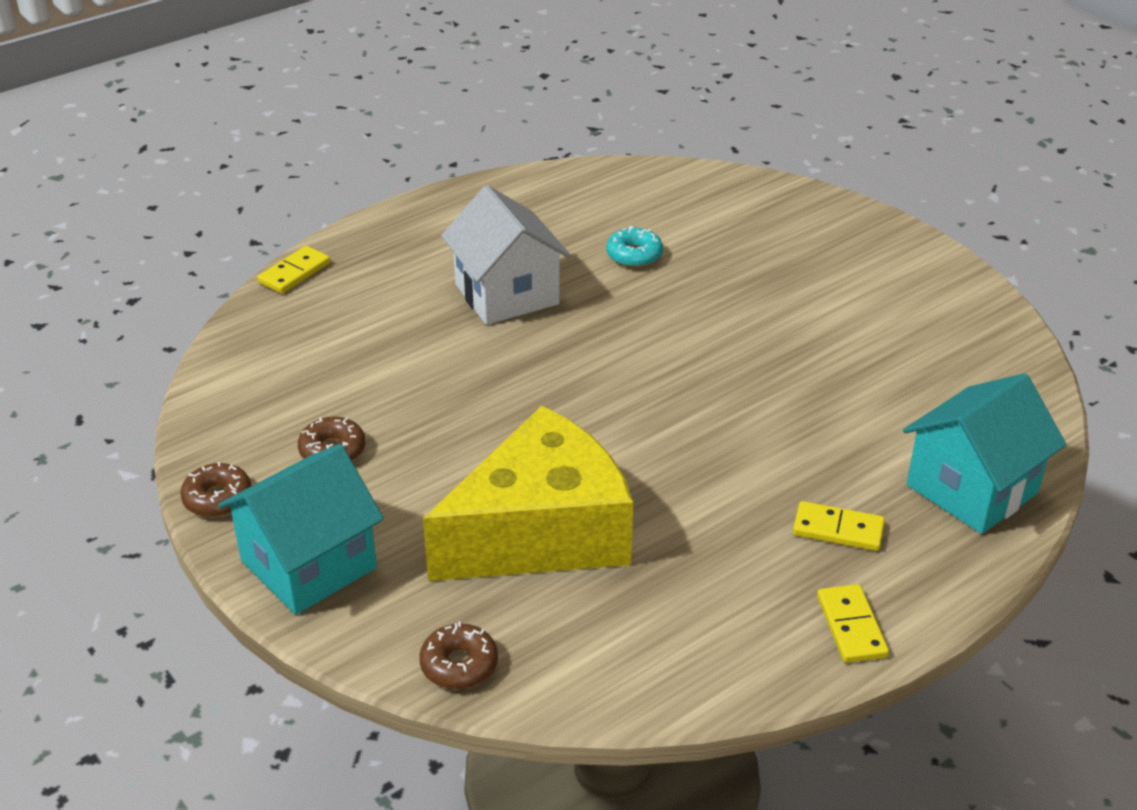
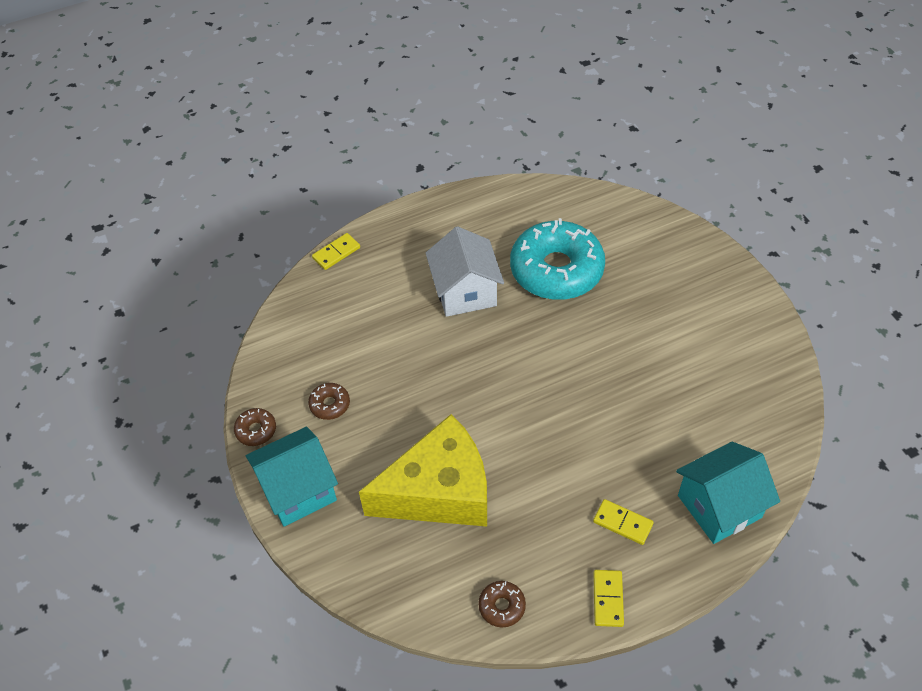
camera: 15 degrees right, 15 degrees up
(459, 665) = (368, 581): brown donut -> brown donut (502, 606)
(634, 255) = (556, 270): turquoise donut -> turquoise donut, size x2.48

